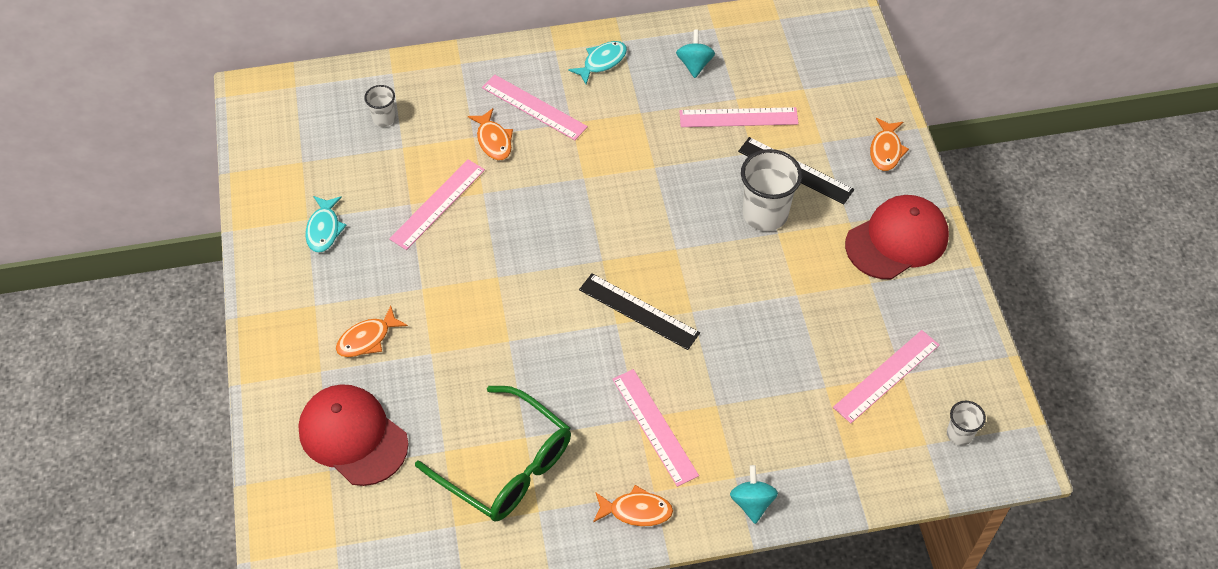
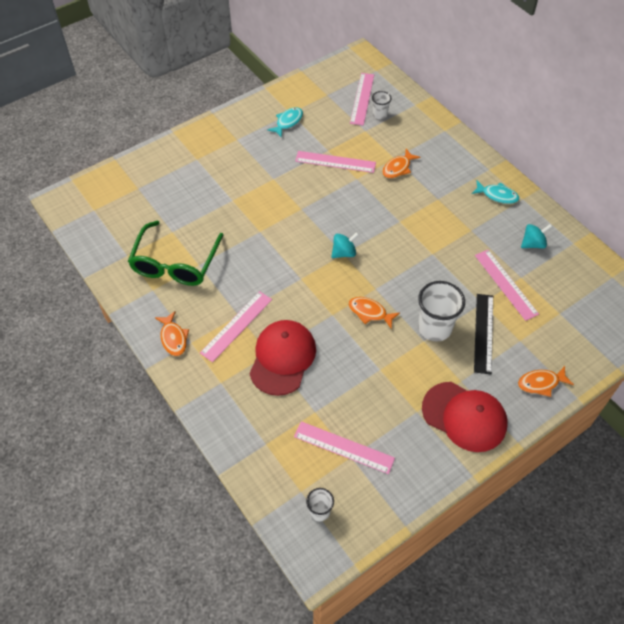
camera: 65 degrees right, 0 degrees up
(324, 229) = (288, 122): turquoise fish -> turquoise fish turned 150 degrees clockwise
(353, 436) = (163, 189): red cap -> red cap (282, 358)
(367, 339) = (227, 169): orange fish -> orange fish (370, 312)
(534, 107) = (437, 177): pink ruler -> pink ruler (362, 98)
(638, 311) = (316, 286): black ruler -> none
(752, 502) = (206, 398): turquoise spinning top -> turquoise spinning top (344, 253)

